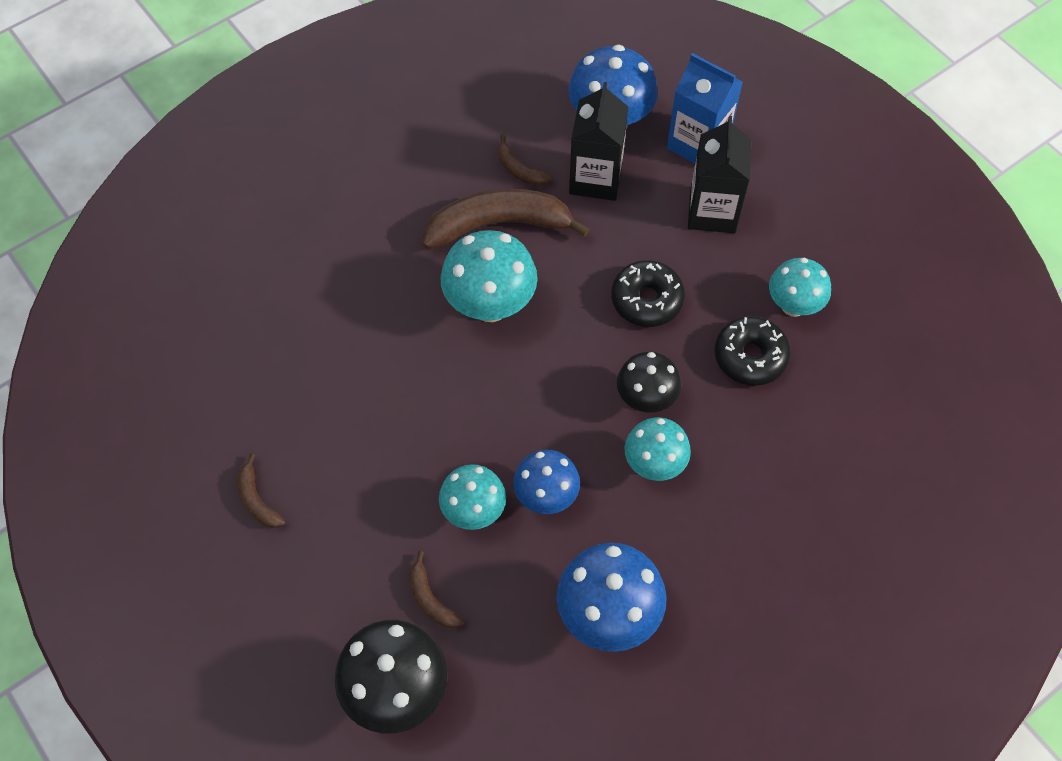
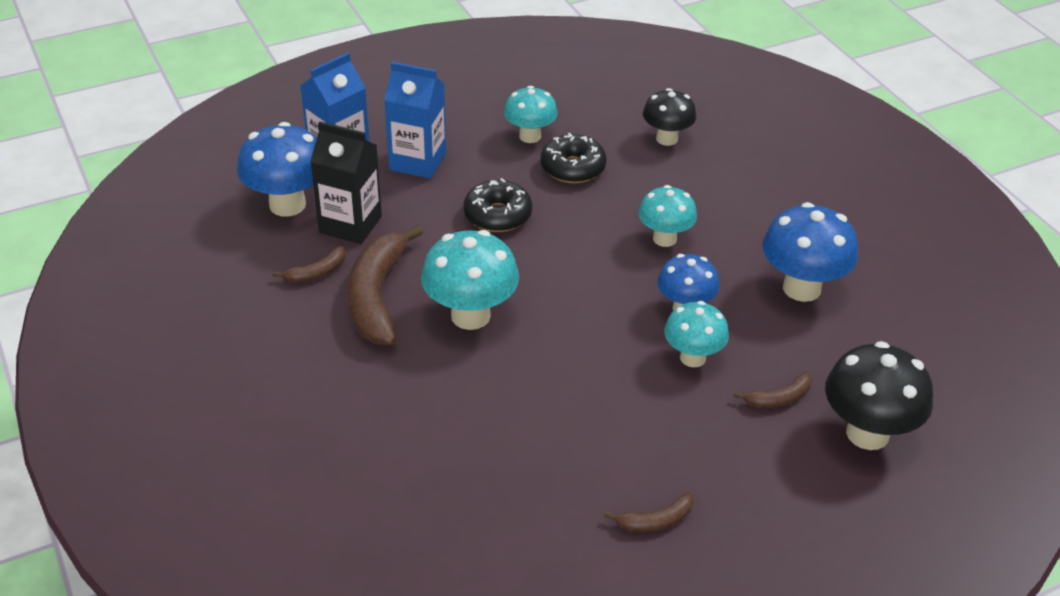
camera: 80 degrees left, 20 degrees down
(646, 399) = (599, 233): black mushroom -> black mushroom (666, 139)
(712, 211) = (417, 161): black carton -> blue carton

